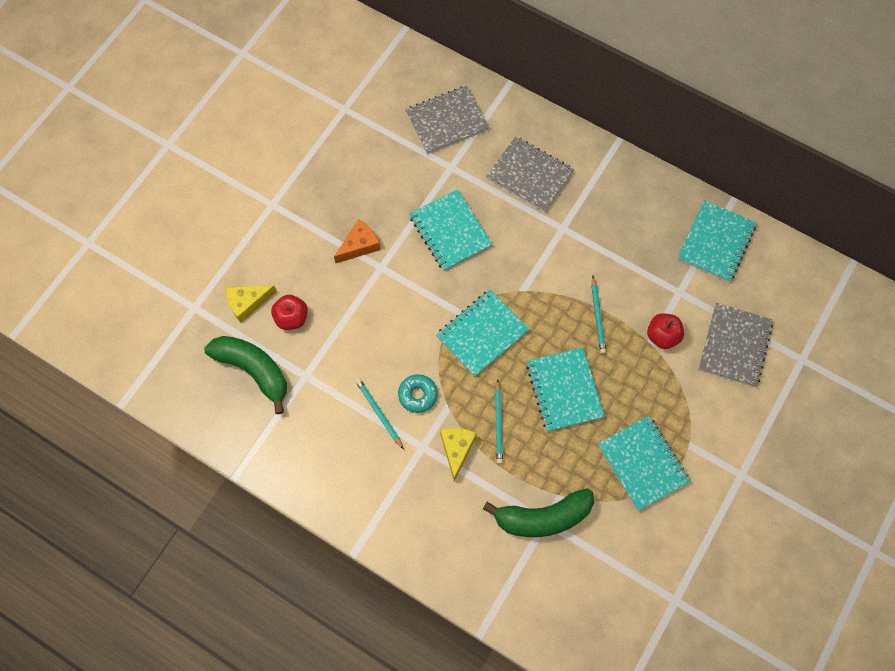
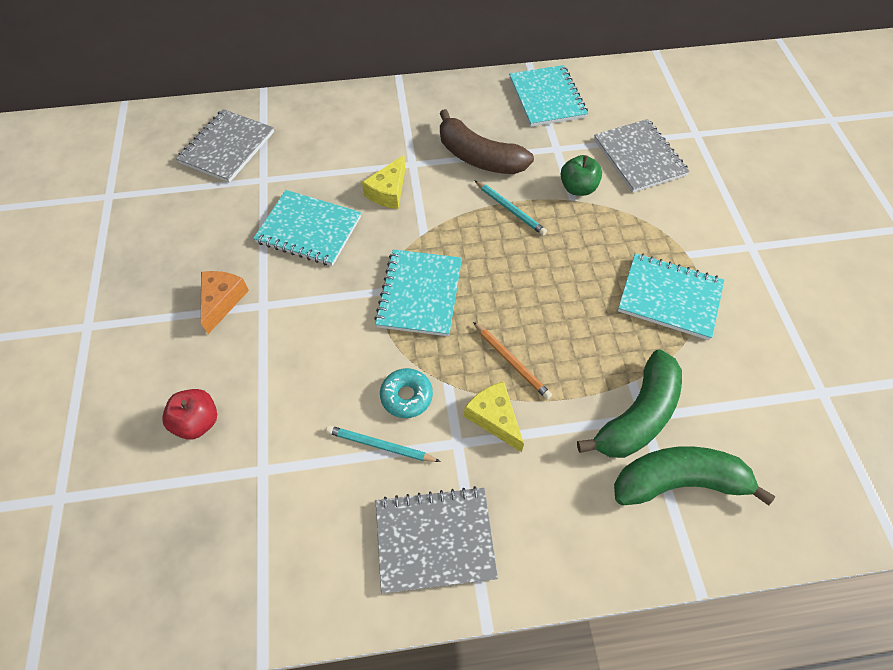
camera: 40 degrees left, 10 degrees down
(247, 303) = (129, 444): yellow cheese -> yellow cheese (388, 191)
(253, 370) = (192, 513): green banana -> green banana (678, 481)
(498, 423) = (511, 362): turquoise pencil -> orange pencil
(529, 175) = (344, 143): grey notebook -> grey notebook (435, 539)
(564, 390) = (541, 287): turquoise notebook -> none
(615, 257) = (479, 157): none -> brown banana
(662, 336) = (577, 188): red apple -> green apple

